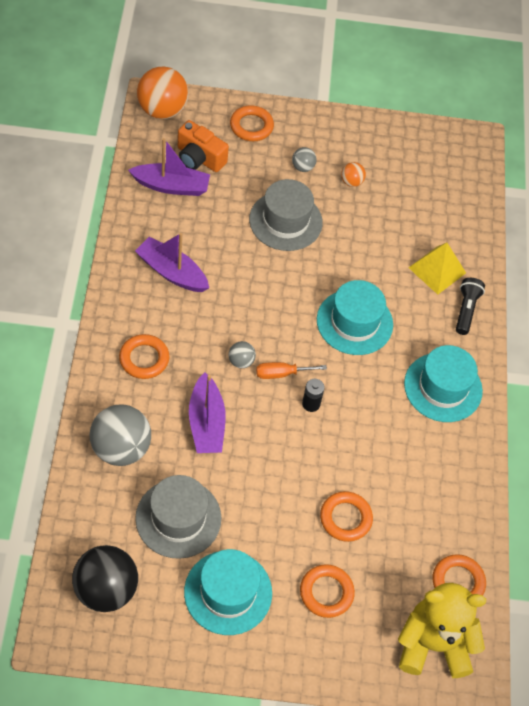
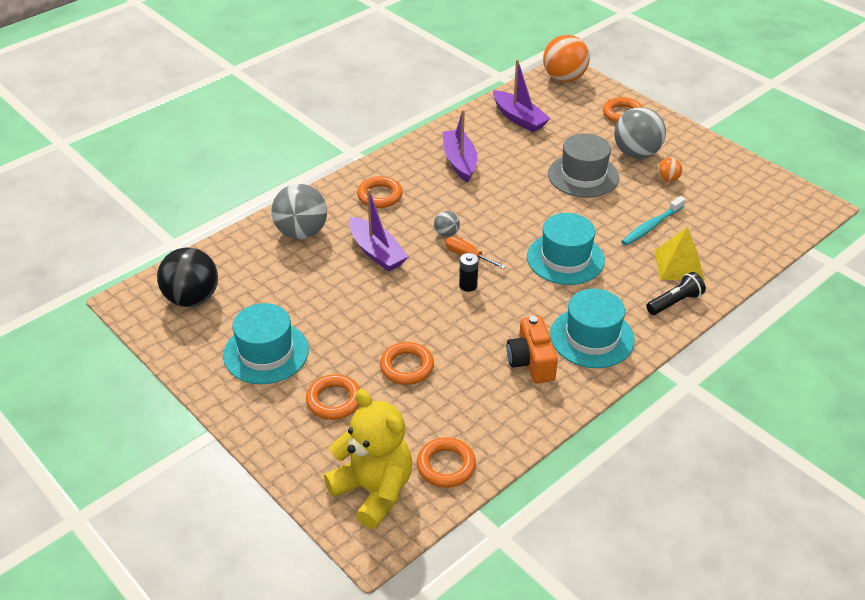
camera: 50 degrees right, 15 degrees down
(178, 518) = (288, 291): grey hat -> none
(199, 158) = (559, 113): orange camera -> orange camera (531, 362)
(206, 423) = (377, 252): purple boat -> purple boat turned 75 degrees counterclockwise
(303, 167) = (636, 153): grey ball -> grey ball, size x2.13
(384, 242) = (651, 226): none -> turquoise toothbrush

